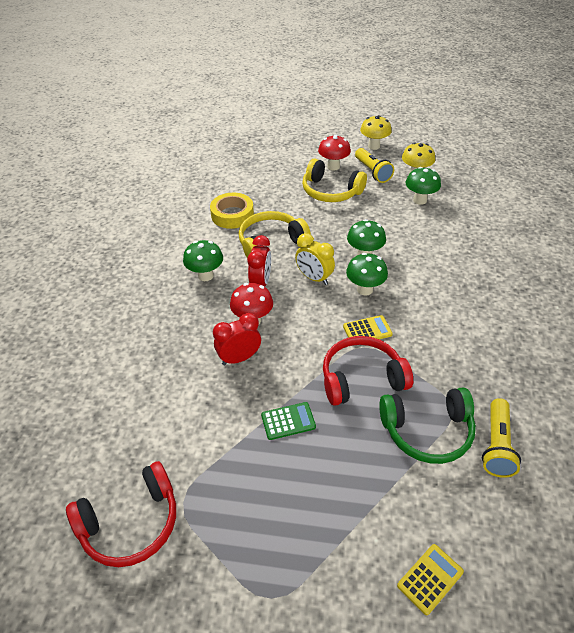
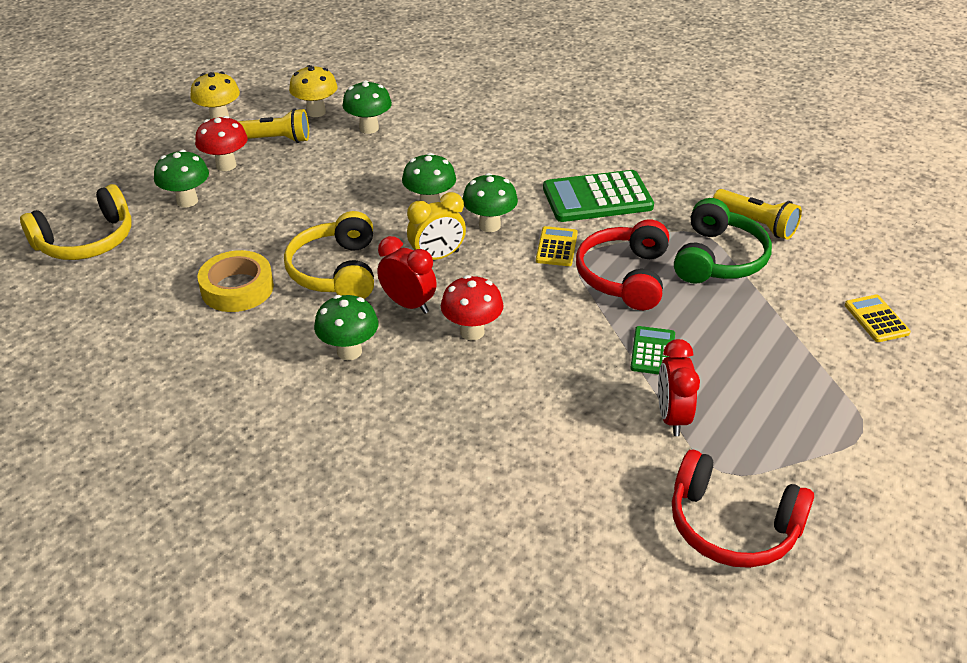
camera: 65 degrees left, 5 degrees down
(131, 523) = (732, 526): red headphones -> red headphones turned 120 degrees clockwise
(239, 358) = (530, 363): red clock -> red clock (672, 417)
(291, 168) = (187, 201): none -> green mushroom
(330, 191) = (279, 186): yellow headphones -> yellow headphones (86, 241)
(443, 333) = (597, 198): none -> green calculator

